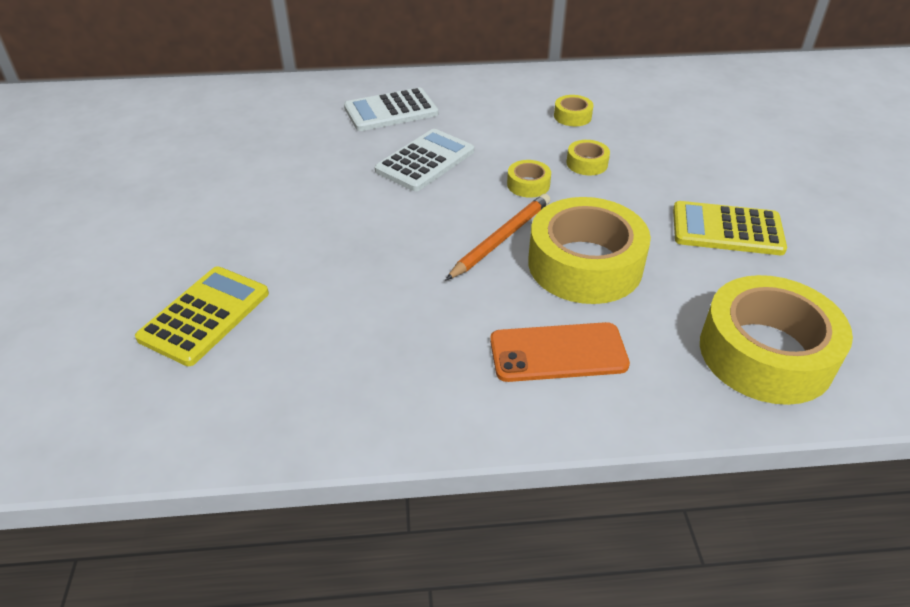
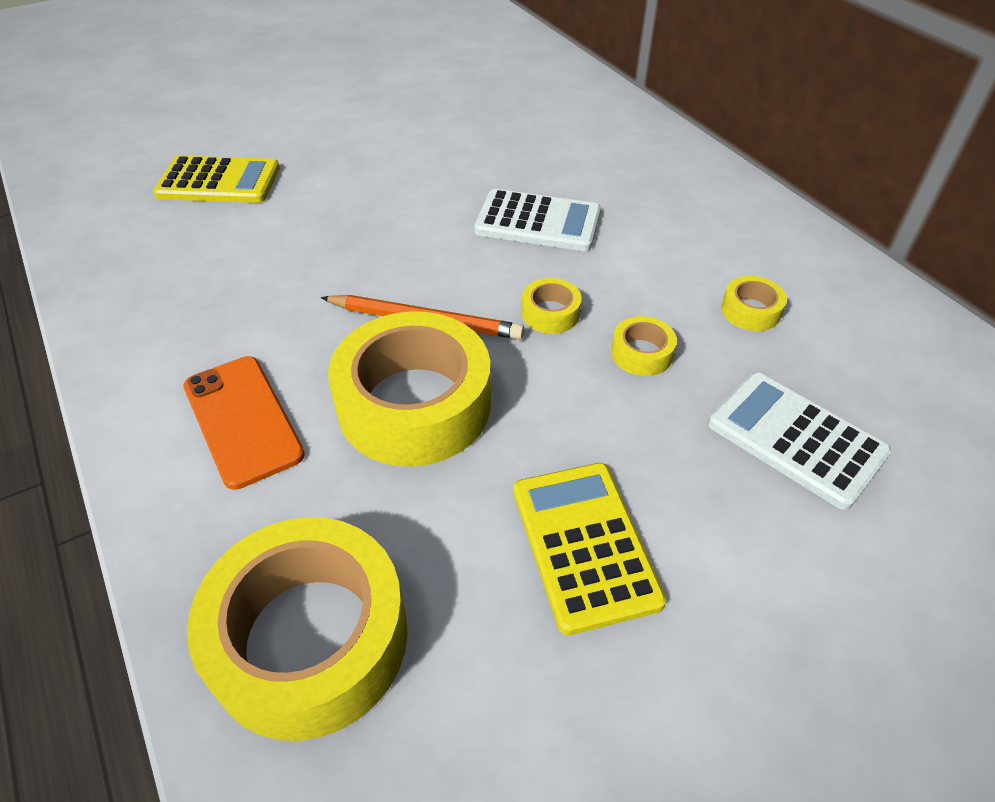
camera: 65 degrees right, 5 degrees up
(391, 111) = (619, 168): white calculator -> white calculator (796, 439)

